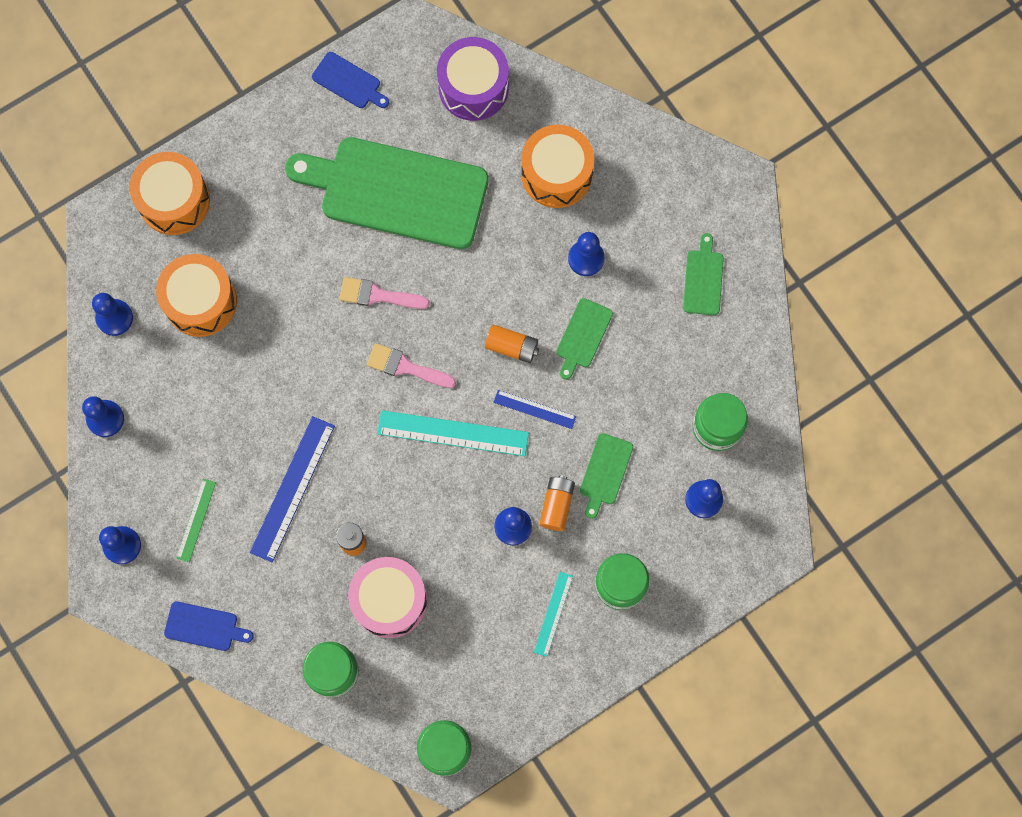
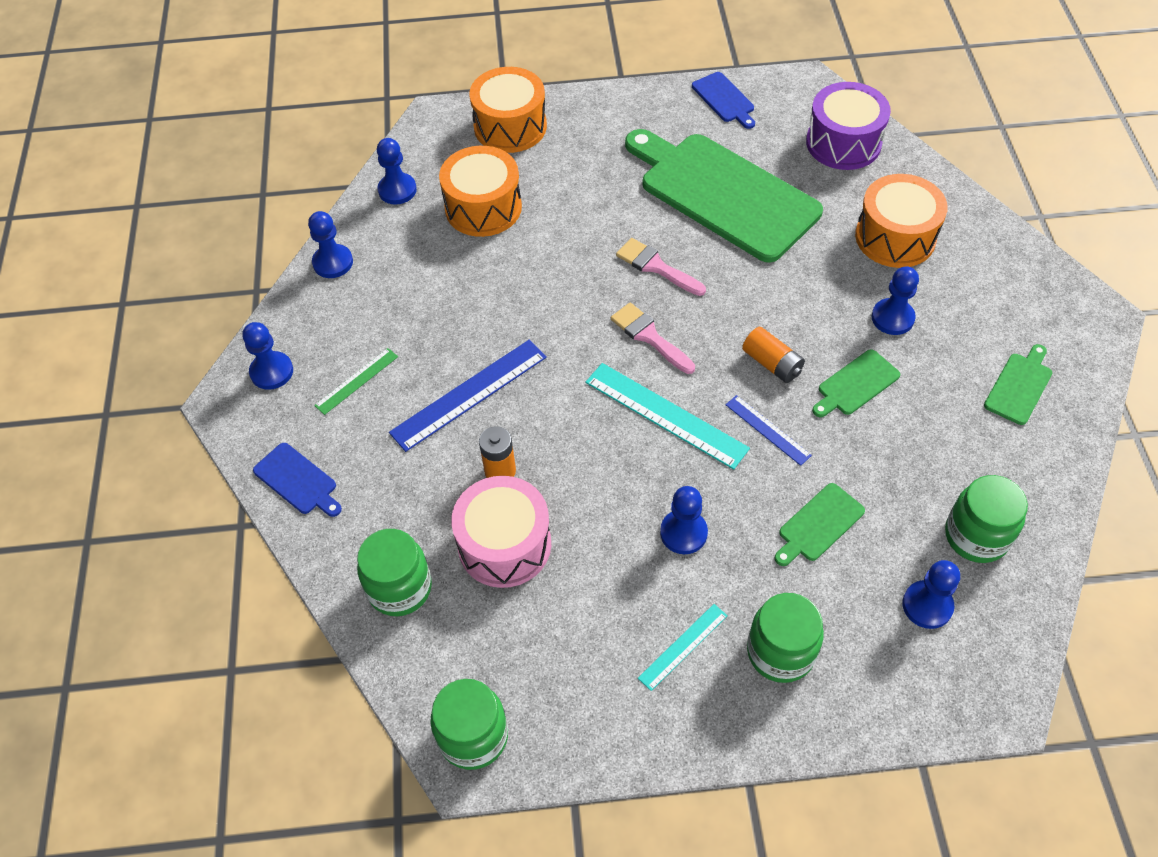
camera: 30 degrees right, 20 degrees down
(557, 505) = (745, 533): orange battery -> none

